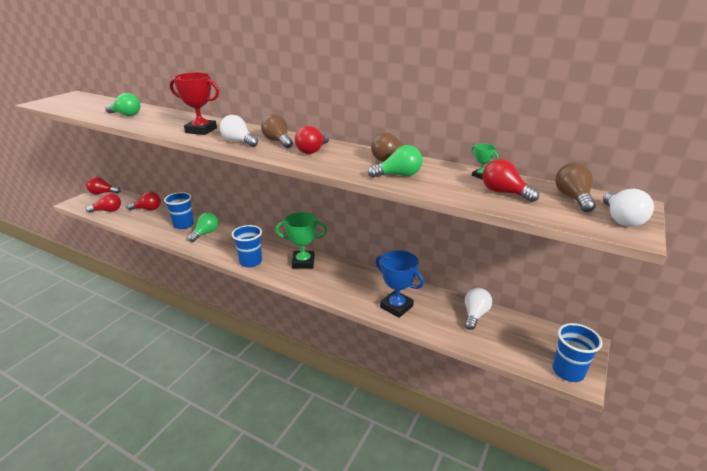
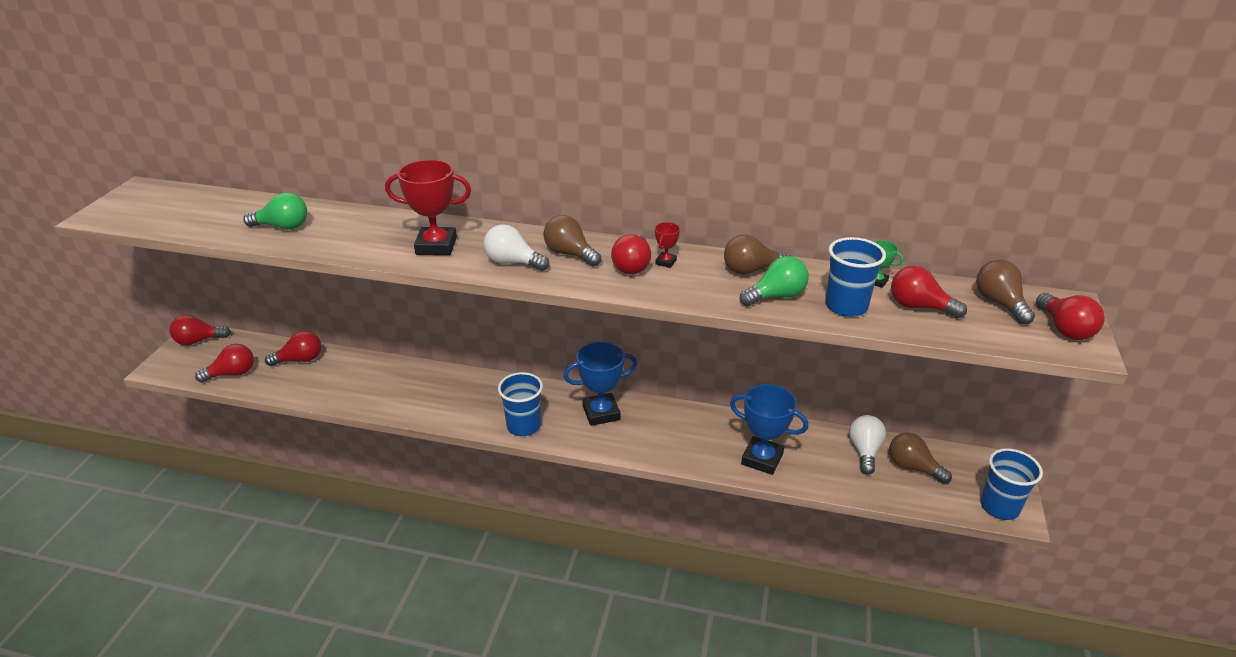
camera: 15 degrees left, 5 degrees up
(183, 225) = (379, 379): blue cup -> blue cup (846, 306)
(205, 233) = (425, 389): green light bulb -> none
(303, 262) = (601, 413): green trophy -> blue trophy
(336, 151) = (665, 262): none -> red trophy
(507, 331) = (912, 467): none -> brown light bulb
(621, 219) = (1064, 329): white light bulb -> red light bulb

